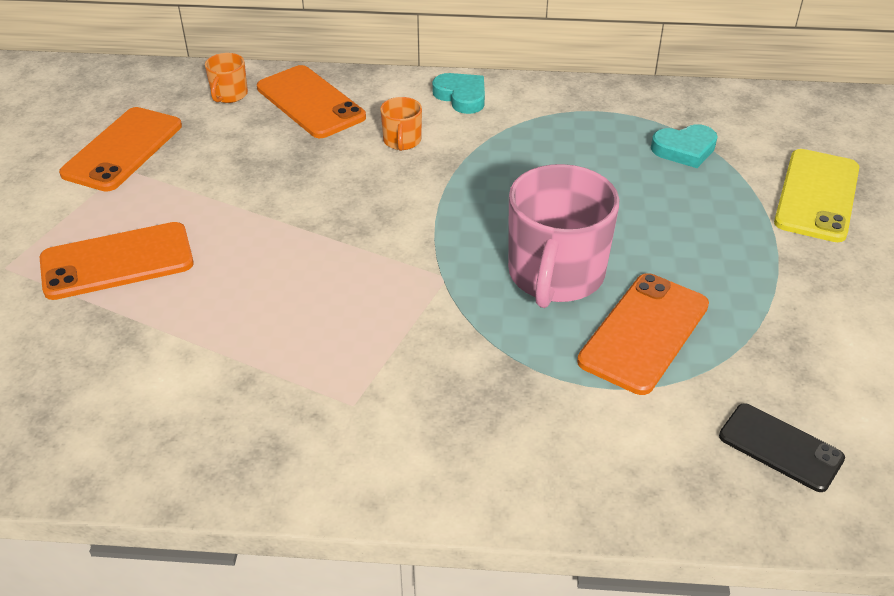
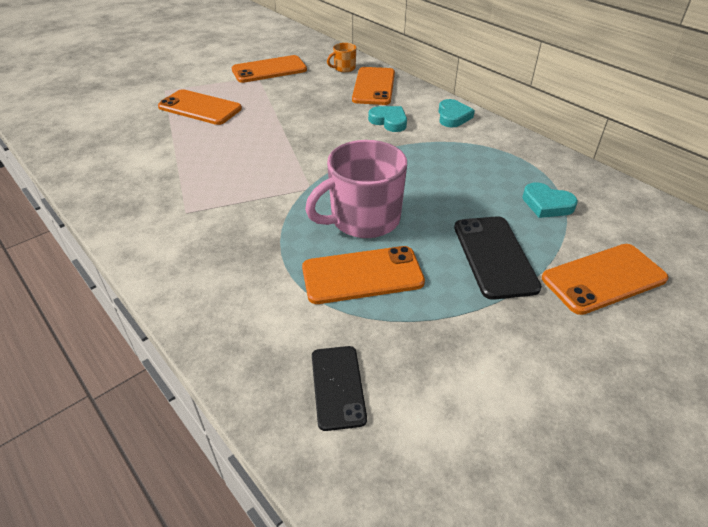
camera: 45 degrees right, 0 degrees up
(402, 141) = (389, 121): orange mug -> turquoise heart
(718, 232) = (494, 256): none -> black phone
(817, 195) = (603, 278): yellow phone -> orange phone

